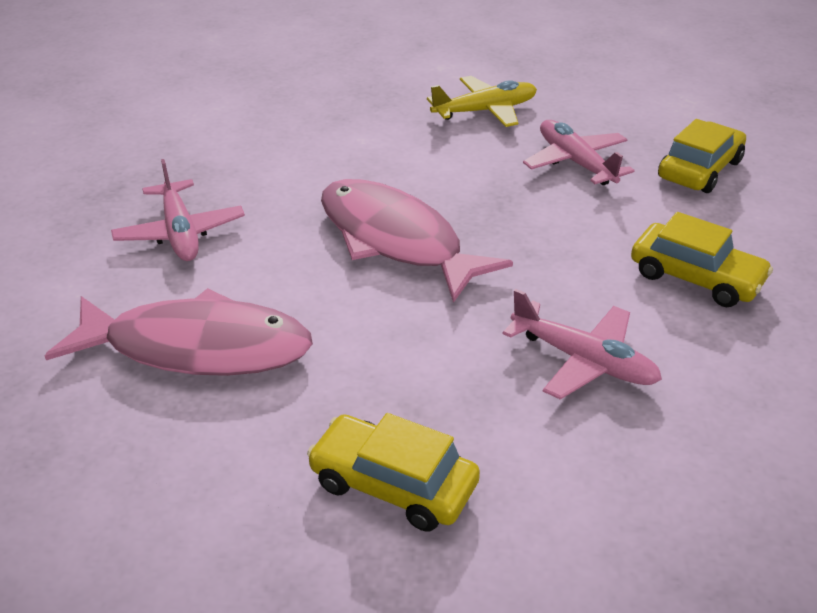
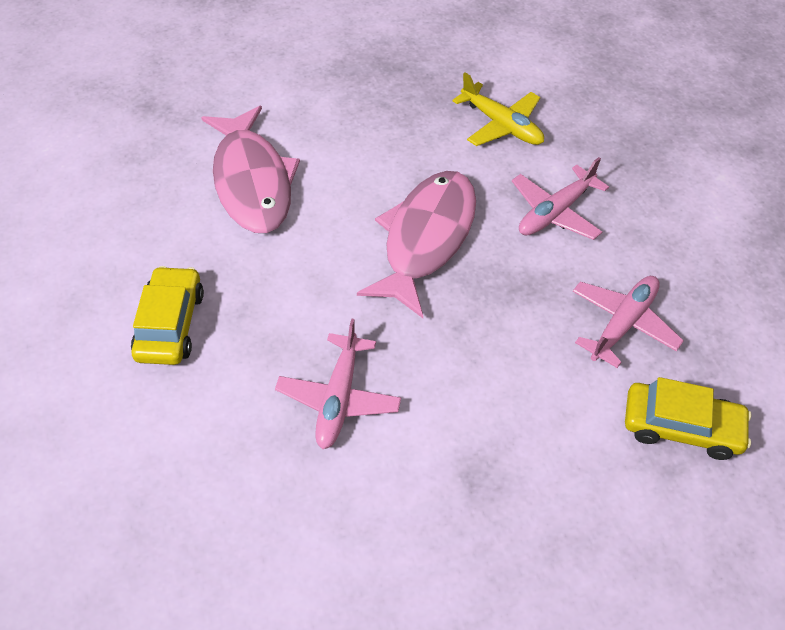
camera: 65 degrees right, 15 degrees up
(180, 233) = (365, 121): pink plane -> pink plane (555, 212)
(485, 111) = (665, 233): yellow plane -> yellow plane (501, 125)
(696, 277) = (492, 456): yellow car -> none

